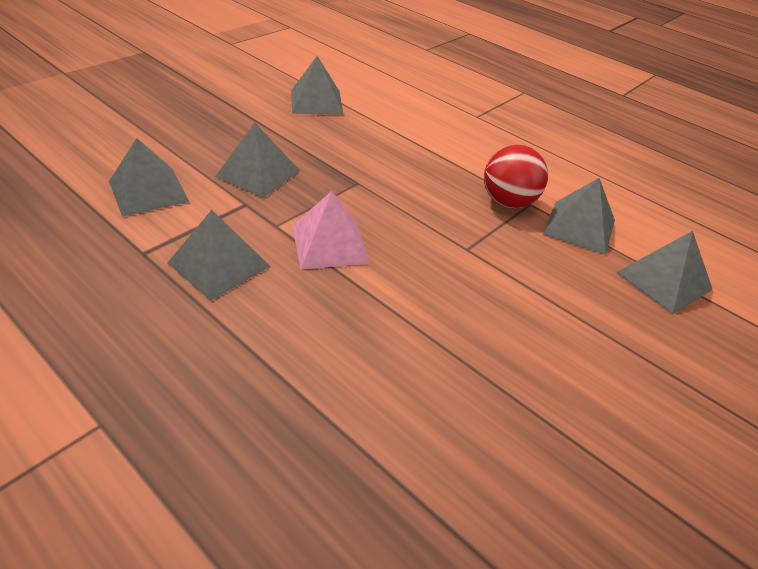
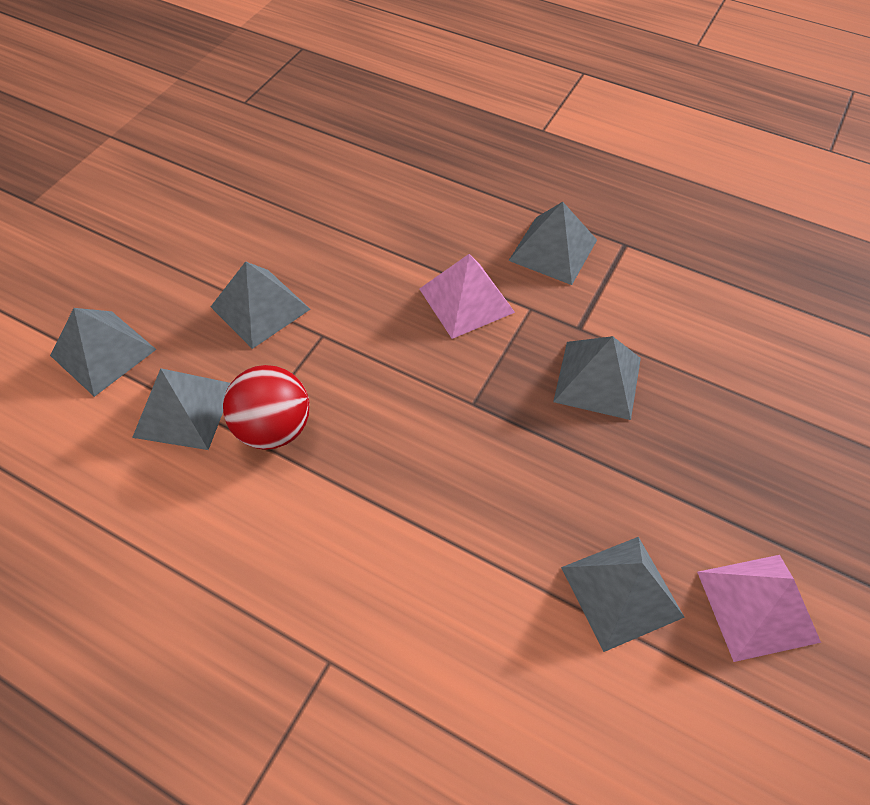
camera: 170 degrees right, 15 degrees up
(148, 191) = (687, 313): grey pyramid -> grey pyramid (260, 307)
(251, 85) = (757, 606): none -> pink pyramid

